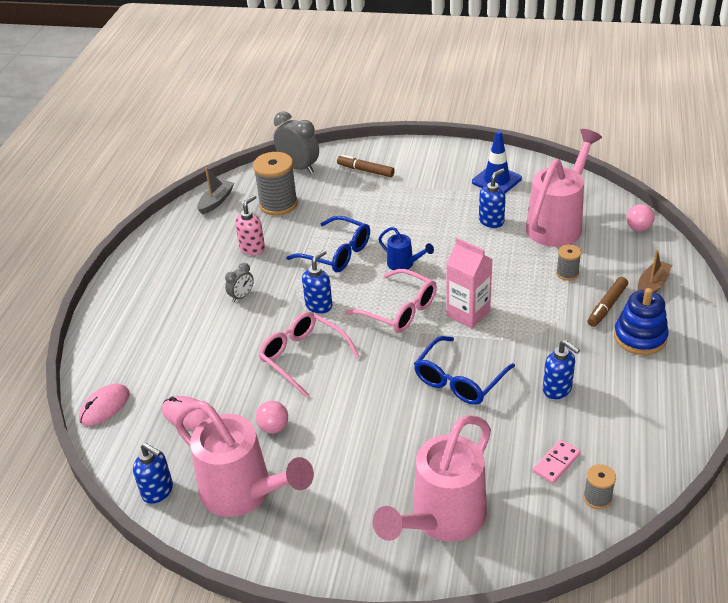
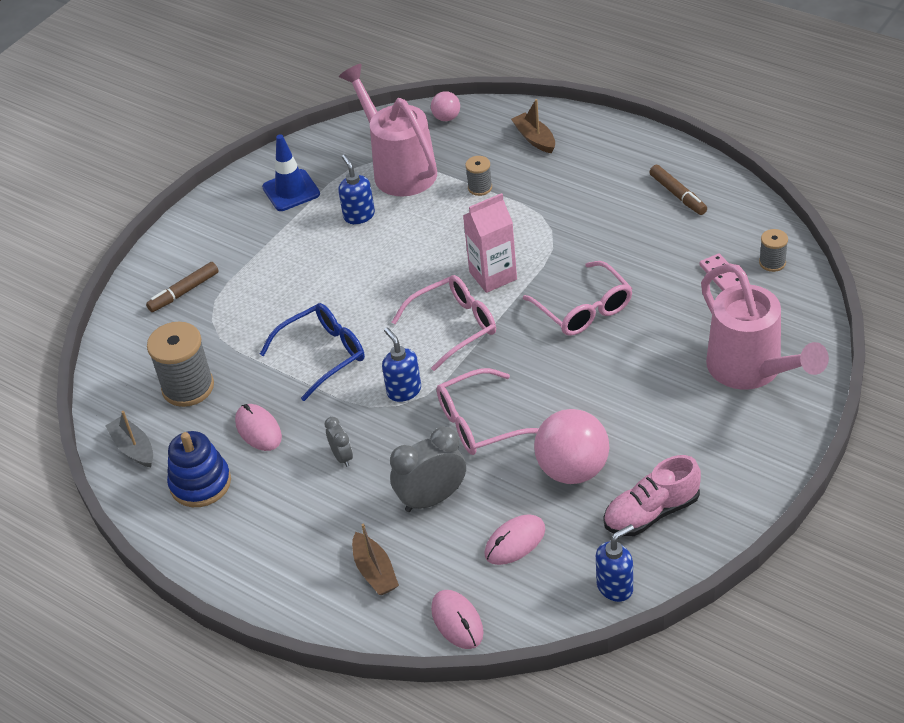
camera: 65 degrees left, 5 degrees up
(140, 348) = (375, 571): none -> brown boat
(243, 493) = (651, 512): pink watering can -> pink shoe
(252, 248) = (258, 429): pink soap dispenser -> pink mouse
(273, 427) = (572, 470): pink ball -> pink ball, size x2.00
(299, 167) = (126, 352): grey clock -> grey clock (432, 499)
(403, 264) = (381, 304): blue watering can -> none
(459, 380) = (584, 309): blue glasses -> pink glasses
(557, 389) = (633, 246): blue soap dispenser -> none
(607, 306) = (543, 177): brown marker -> brown marker (677, 195)
(640, 337) = (597, 170): blue stacking toy -> blue stacking toy (200, 483)

